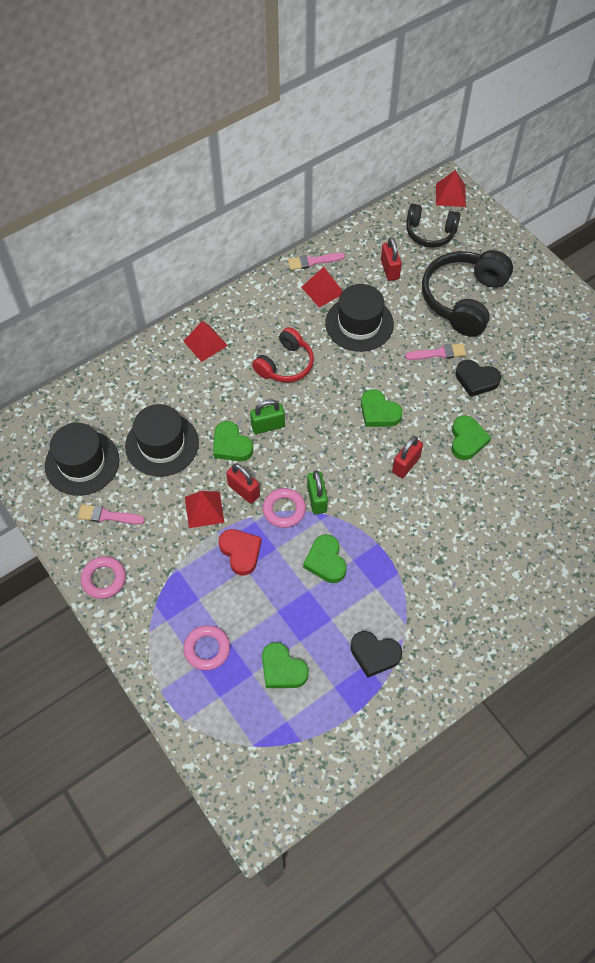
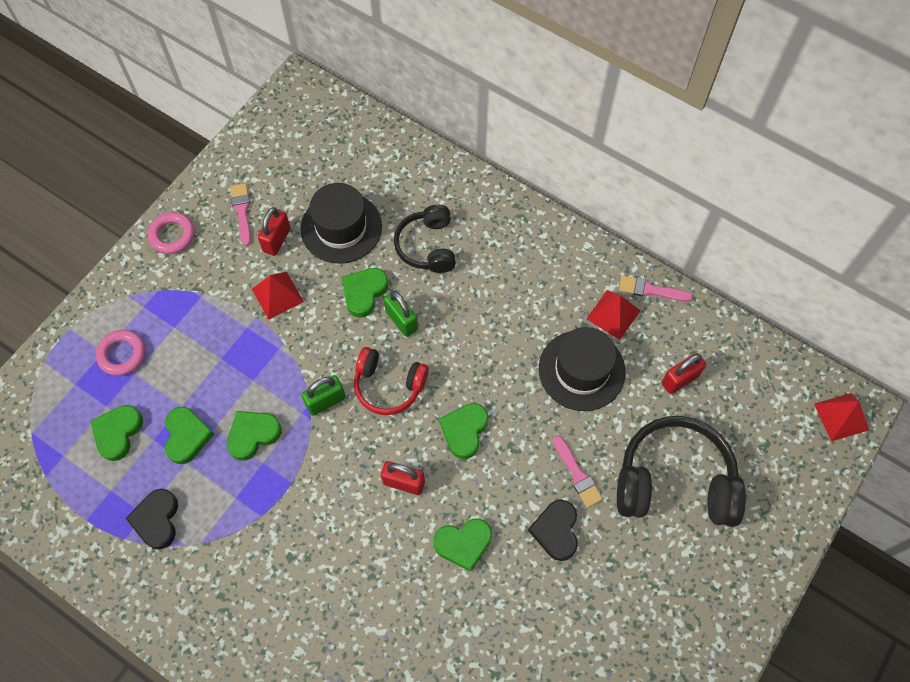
camera: 70 degrees right, 5 degrees up
(82, 463) = (294, 166): black hat -> none
(205, 343) = (485, 221): red pyramid -> none
(240, 552) = (238, 347): red heart -> none
(243, 490) = (312, 324): red padlock -> red padlock (277, 240)
(284, 510) = (302, 372): pink ring -> none
(285, 364) = (490, 310): red headphones -> red headphones (388, 386)
(307, 613) = (187, 436): none -> green heart
(313, 261) = (650, 290): pink brush -> pink brush turned 45 degrees counterclockwise
(430, 233) = (763, 410): black headphones -> black headphones (427, 246)

